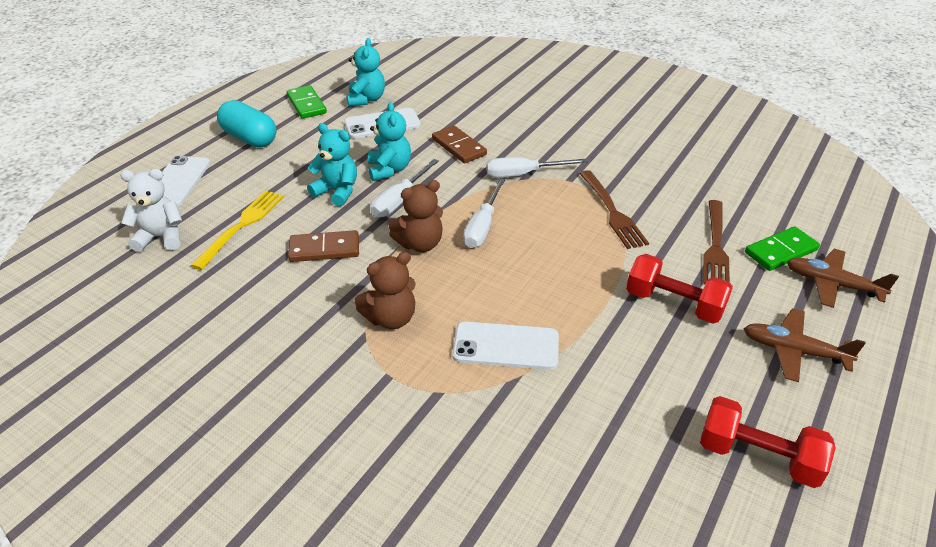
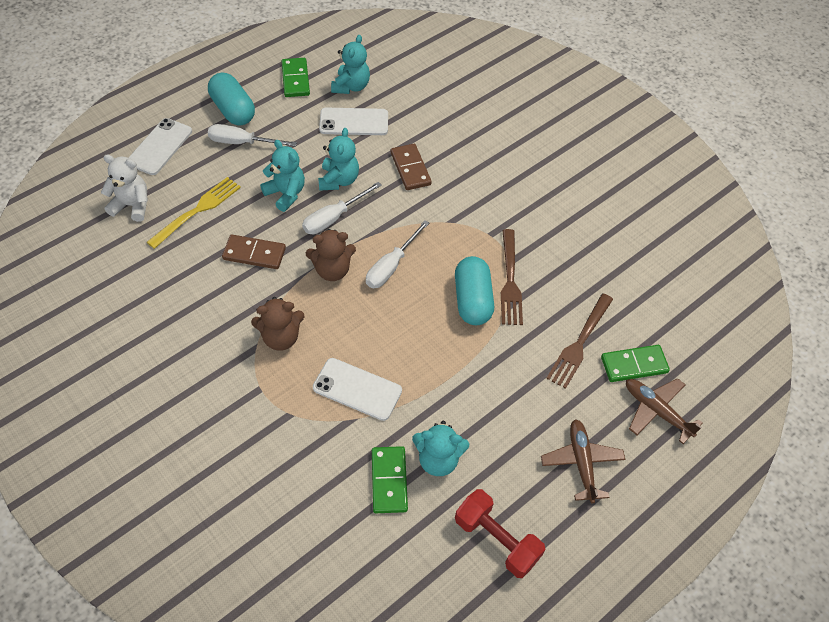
camera: 15 degrees right, 15 degrees up
(523, 174) = (453, 217): white screwdriver -> white screwdriver (242, 142)
(584, 236) = (472, 300): none -> turquoise capsule
(595, 430) = (389, 481): none -> green domino
(638, 391) = (438, 459): none -> turquoise teddy bear
(674, 304) = (510, 390): red dumbbell -> none
(793, 351) = (581, 462): brown plane -> brown plane turned 45 degrees clockwise

